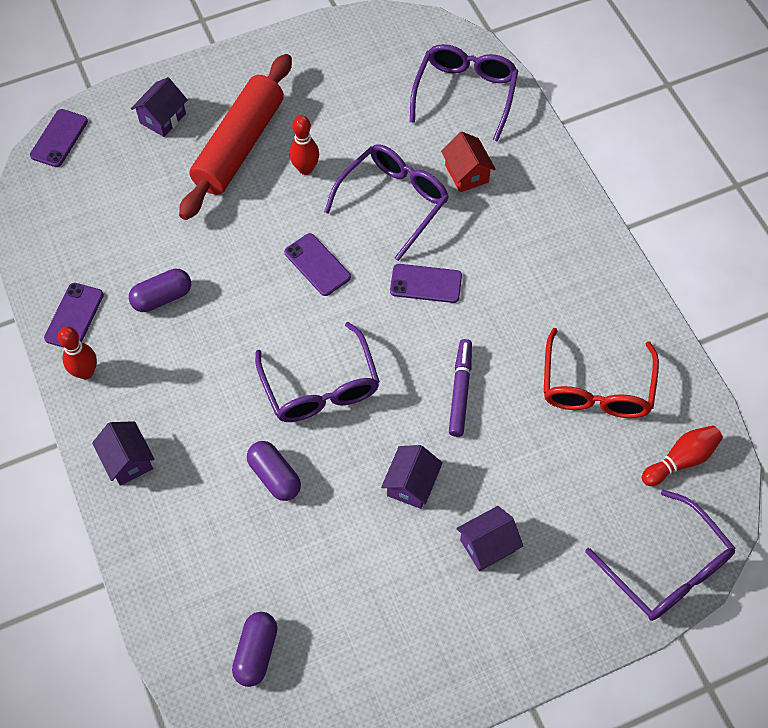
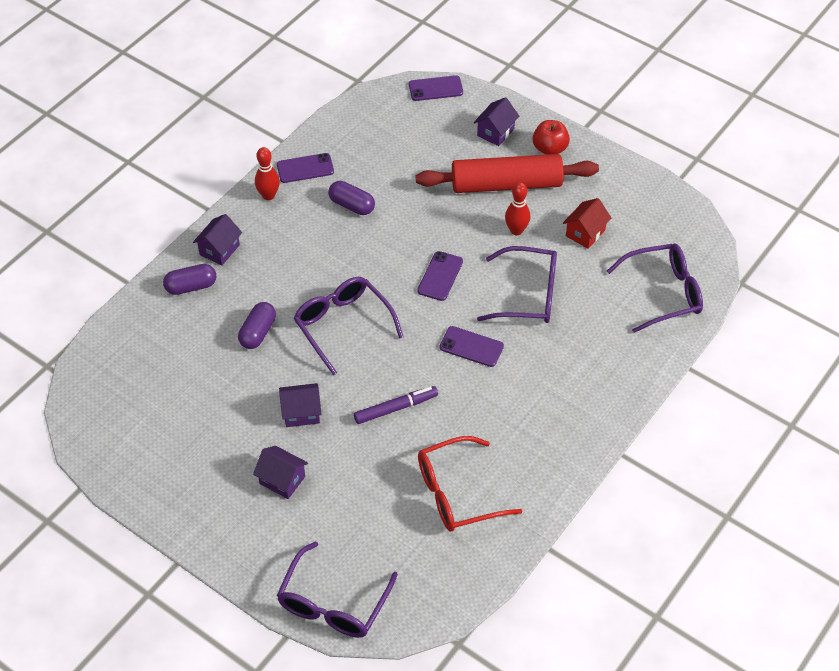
camera: 60 degrees right, 10 degrees down
(163, 118) = (495, 132): purple house -> purple house turned 60 degrees counterclockwise
(221, 85) = (550, 149): none -> red apple
(256, 652) = (127, 384): purple capsule -> purple capsule (191, 287)
(321, 387) = (342, 325): purple glasses -> purple glasses turned 105 degrees clockwise
(426, 283) = (471, 347): purple phone -> purple phone turned 45 degrees counterclockwise
(466, 173) = (589, 327): red house -> red house (585, 233)
(681, 460) = (432, 576): red bowling pin -> none

